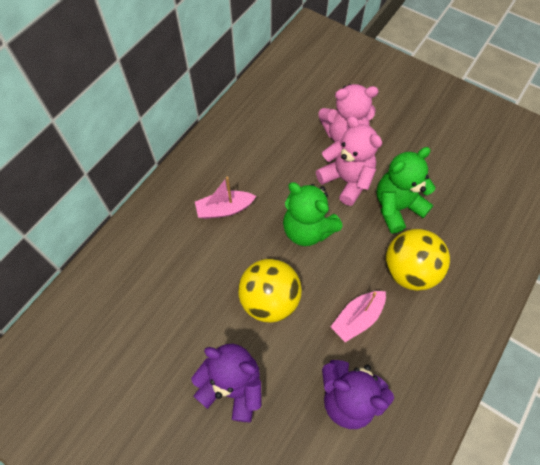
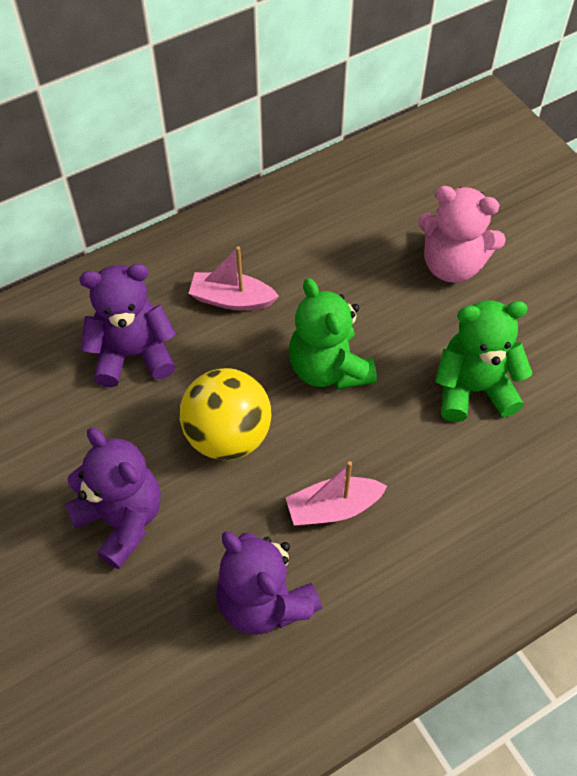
camera: 25 degrees right, 5 degrees down
(180, 272) = (133, 354): none -> purple teddy bear
(346, 180) = (420, 325): pink teddy bear -> none
(409, 270) = (442, 478): yellow ball -> none

